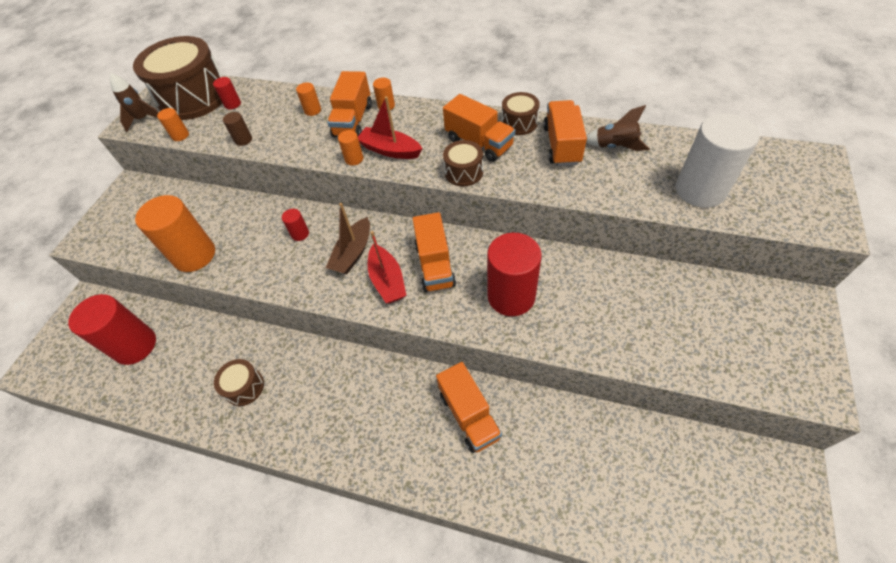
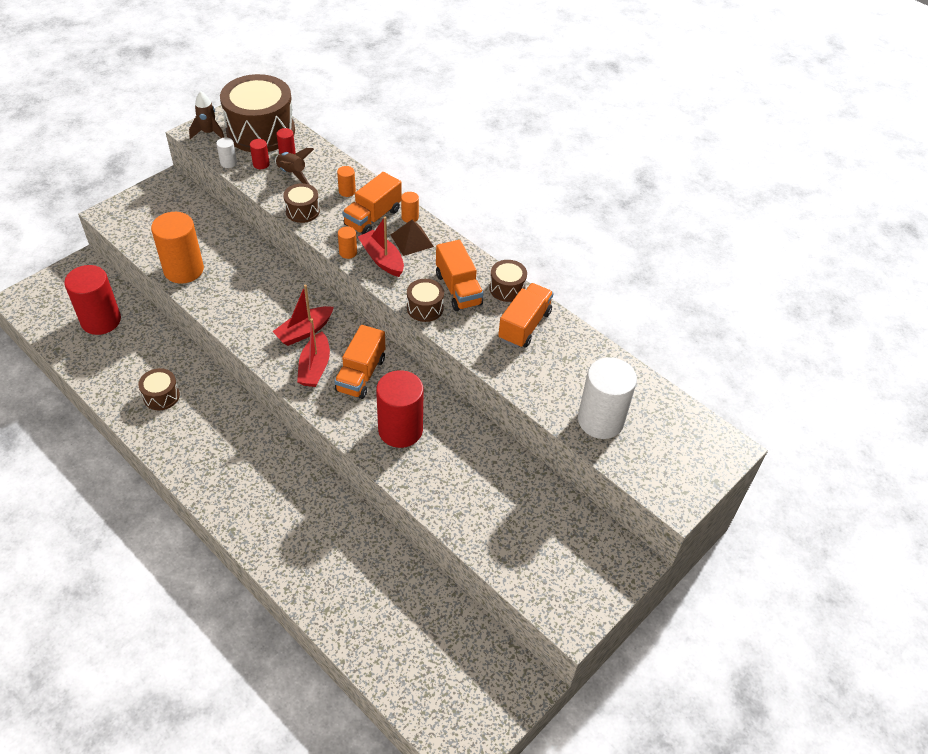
camera: 20 degrees right, 5 degrees down
(180, 135) = (228, 163): orange cylinder -> white cylinder
(243, 140) = (274, 191): brown cylinder -> none
(283, 144) = (302, 211): none -> brown drum
(300, 234) = (274, 294): red cylinder -> red cylinder (261, 164)
(353, 253) = (304, 331): brown boat -> red boat
(404, 123) = (412, 240): none -> brown pyramid
(469, 415) = (313, 508): orange truck -> none
(615, 147) = (567, 350): brown rocket -> brown rocket (292, 174)

